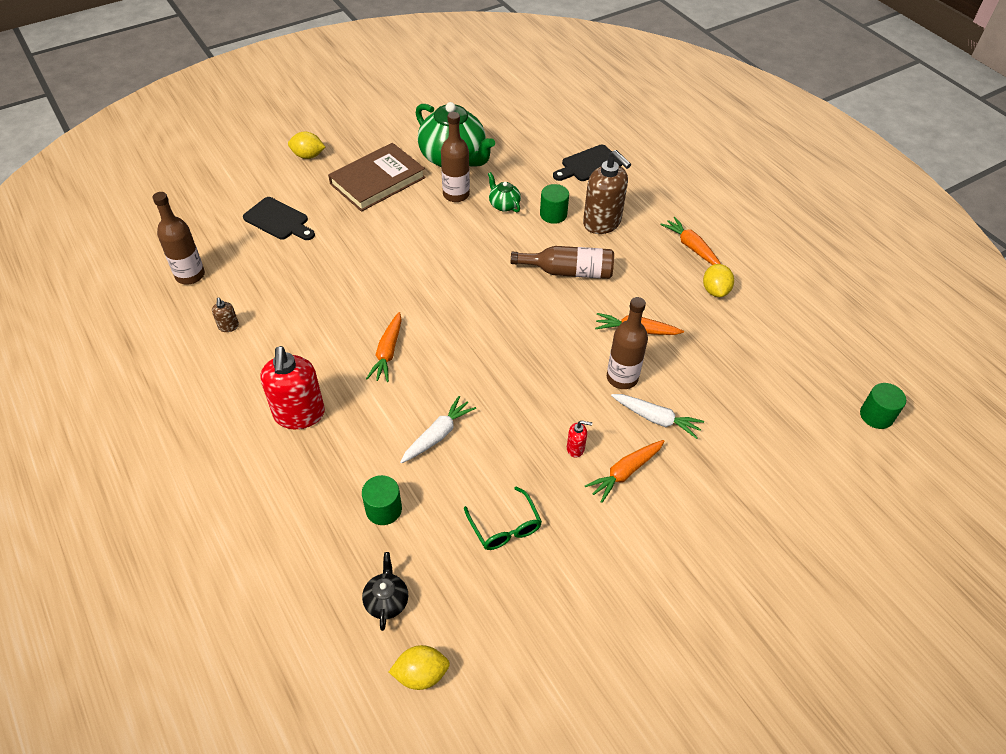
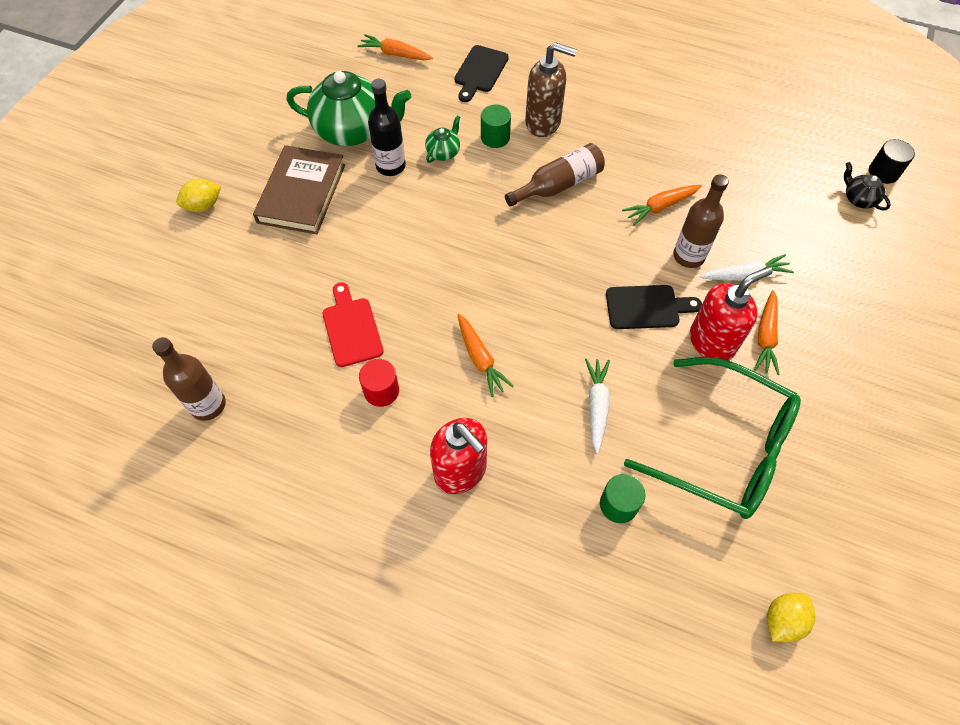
camera: 35 degrees left, 10 degrees up
(228, 327) = (304, 432): brown soap dispenser -> none
(278, 220) = (242, 291): black cutting board -> black cutting board (646, 307)
(301, 332) = (381, 391): none -> red cylinder
(322, 282) = (351, 328): none -> red cutting board
(387, 601) = (698, 581): black teapot -> black teapot (858, 199)
(456, 194) = (390, 166): brown bottle -> black bottle
(504, 205) = (443, 152): green teapot -> green teapot turned 105 degrees clockwise
(505, 527) = (724, 448): green glasses -> green glasses, size x2.22
(575, 448) = (712, 342): red soap dispenser -> red soap dispenser, size x2.30
(691, 247) = (633, 105): orange carrot -> orange carrot (395, 54)
(715, 290) = (685, 134): yellow lemon -> none
(876, 415) = (883, 172): green cylinder -> black cylinder

